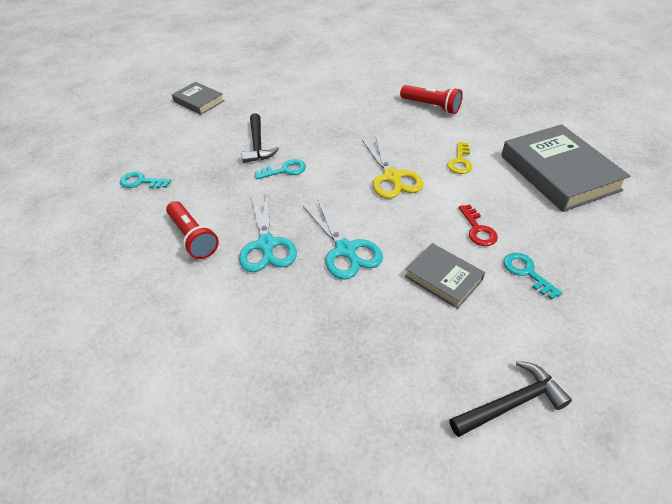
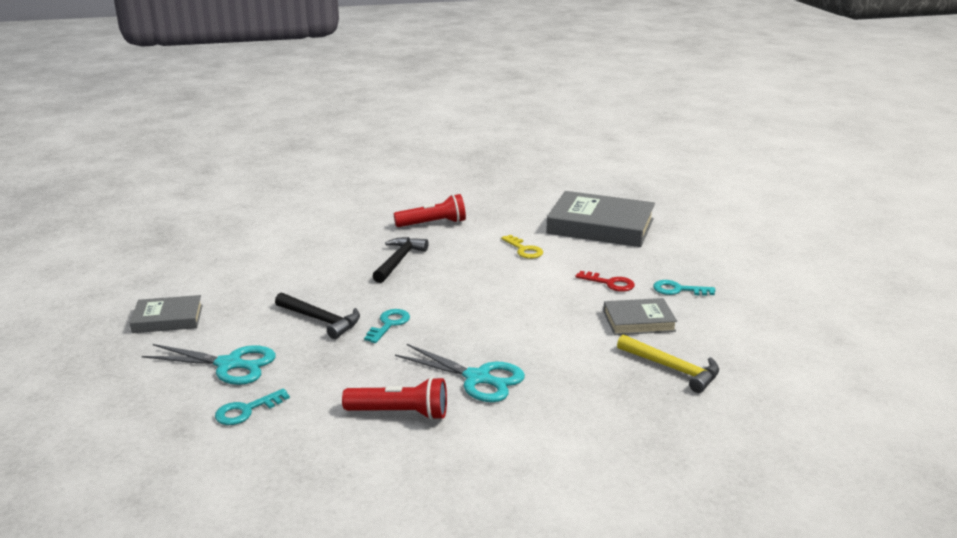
camera: 50 degrees left, 20 degrees down
(345, 250) = (545, 345): turquoise scissors -> turquoise scissors (229, 365)
(392, 177) = (492, 284): yellow scissors -> none
(398, 339) = (673, 369): none -> yellow hammer
(511, 403) = (780, 355): black hammer -> black hammer (399, 261)

